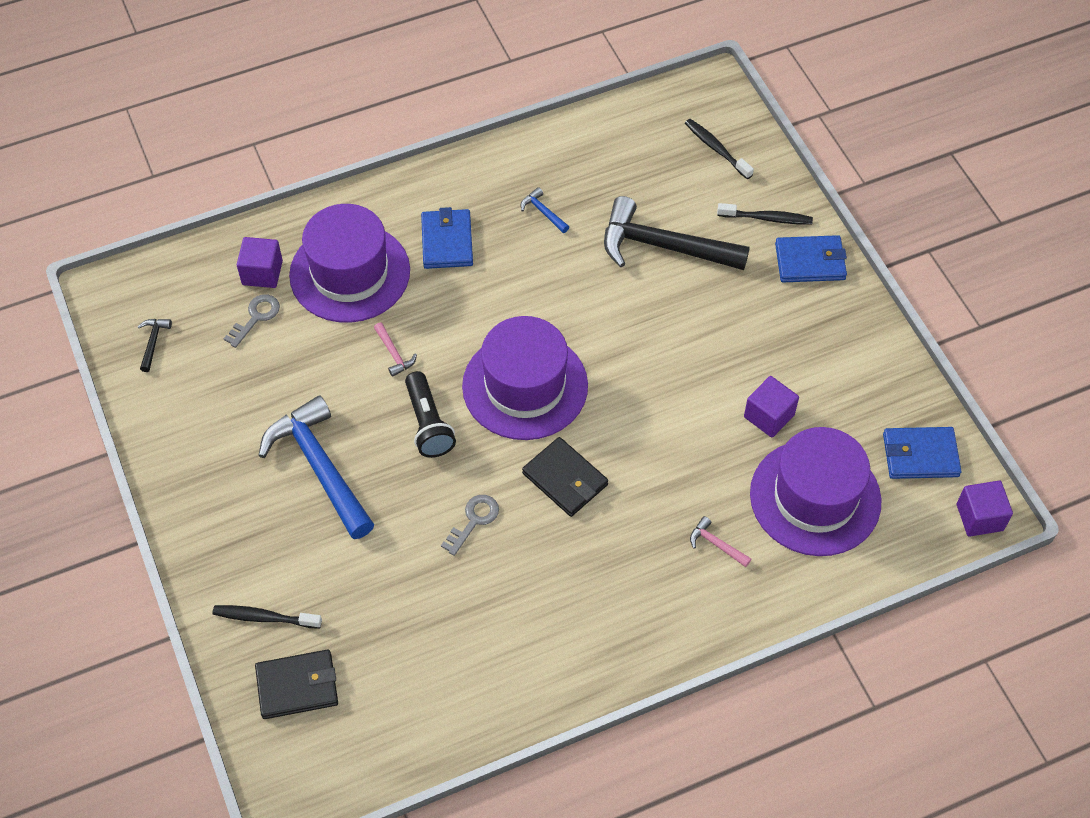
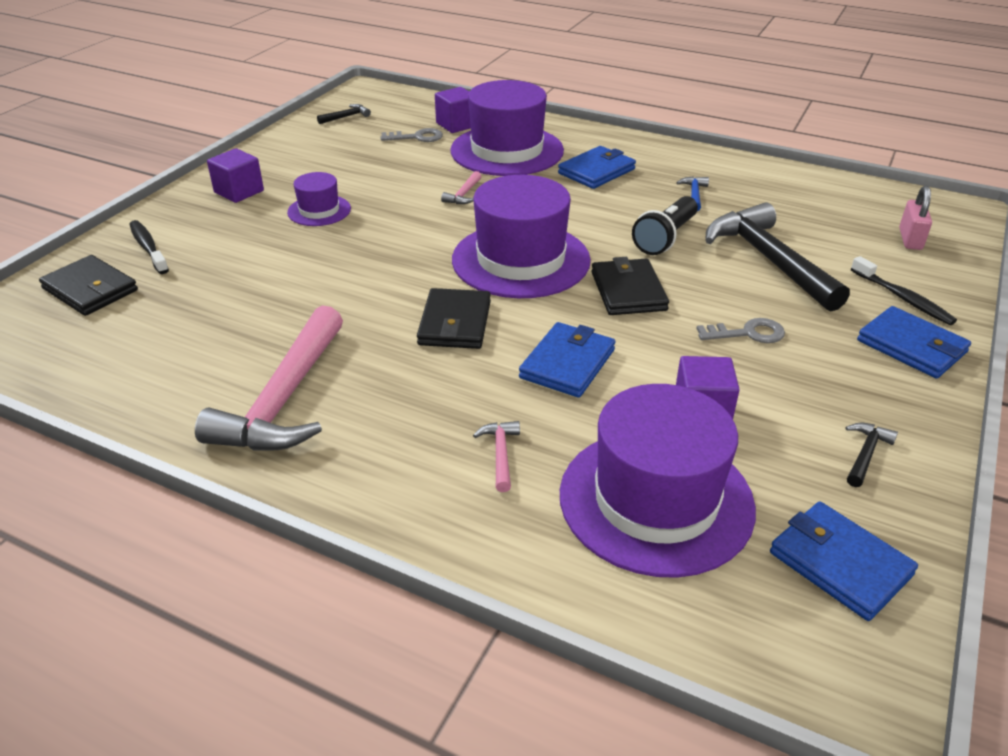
camera: 50 degrees right, 20 degrees down
(320, 467) = (319, 210): blue hammer -> purple hat
(428, 424) = (420, 235): black flashlight -> black flashlight (665, 238)
(473, 520) = (351, 297): grey key -> grey key (747, 333)
(561, 628) = (284, 399): none -> pink hammer
(622, 354) = (628, 291): none -> black wallet
(666, 448) = (567, 363): none -> blue wallet
(716, 149) = (910, 239): black toothbrush -> pink padlock
(866, 372) = (865, 454): none -> black hammer
(979, 517) = (846, 684): purple cube -> purple cube (239, 192)

